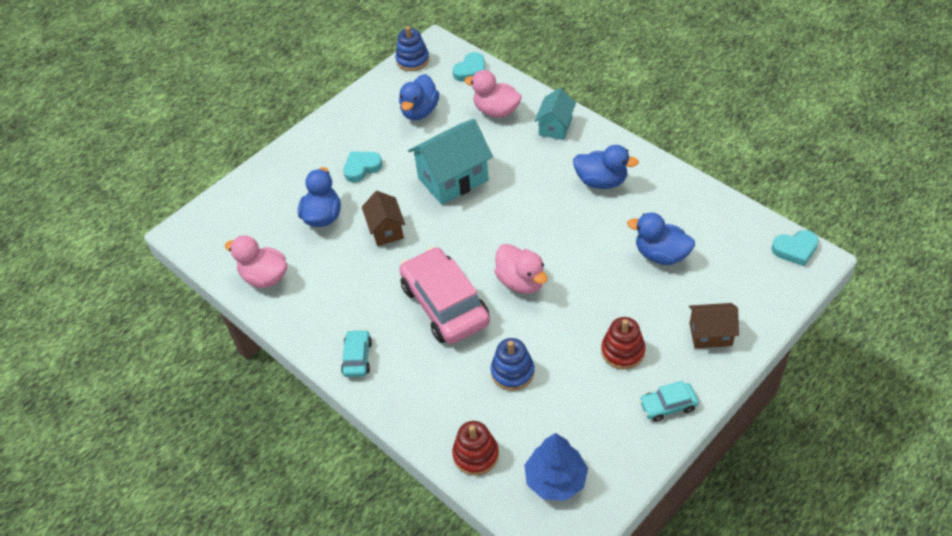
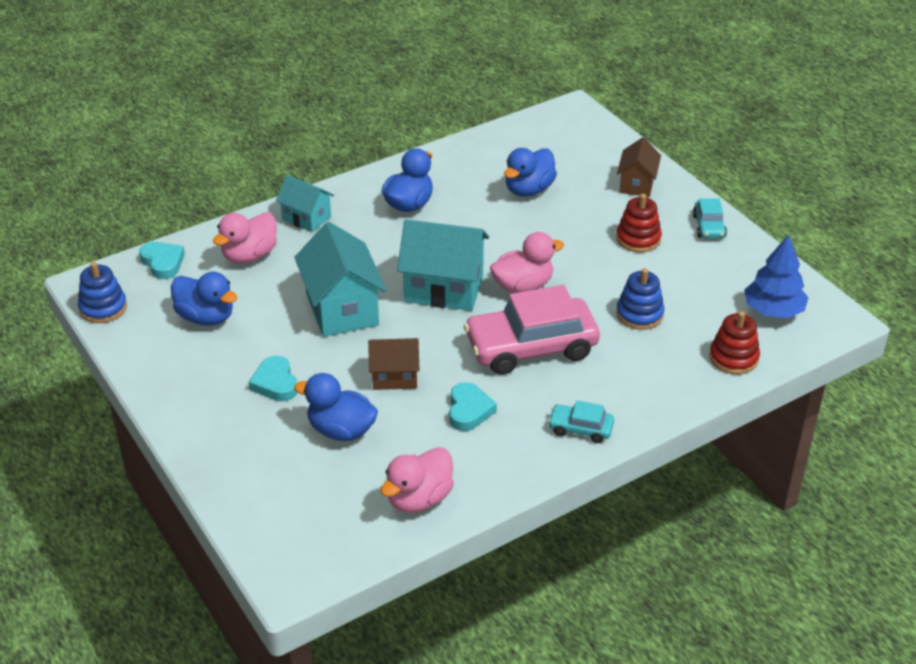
camera: 80 degrees left, 10 degrees down
(499, 232) = (444, 288): none -> turquoise house
(795, 249) = (558, 115): turquoise heart -> turquoise heart (469, 410)

